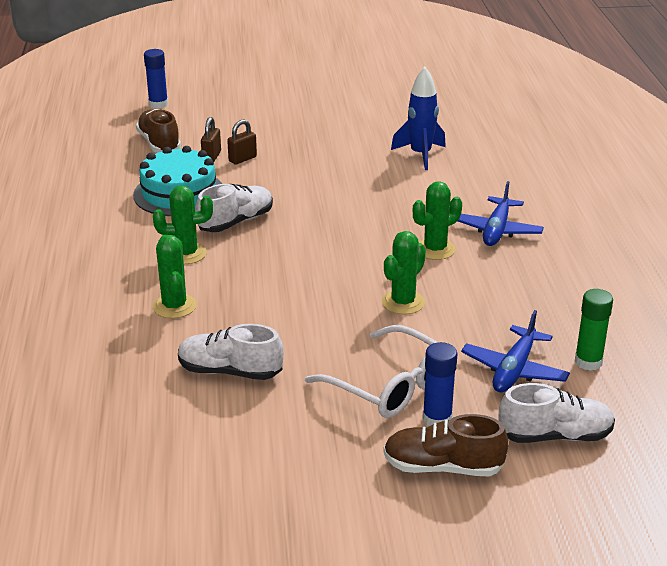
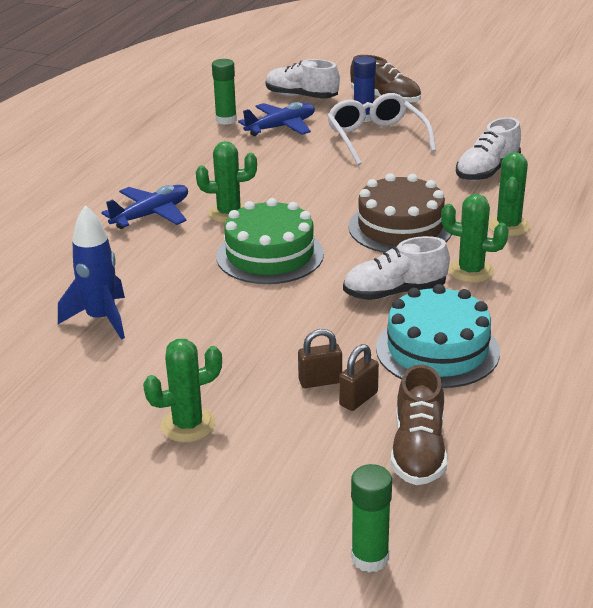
camera: 150 degrees left, 0 degrees up
(158, 104) = (370, 558): blue glue stick -> green glue stick
(230, 371) = (487, 171): white shoe -> white shoe turned 90 degrees clockwise
(273, 277) = (400, 227): none -> brown cake
(359, 224) = (270, 255): none -> green cake
(403, 302) = (308, 182): green cactus -> green cactus (188, 425)

